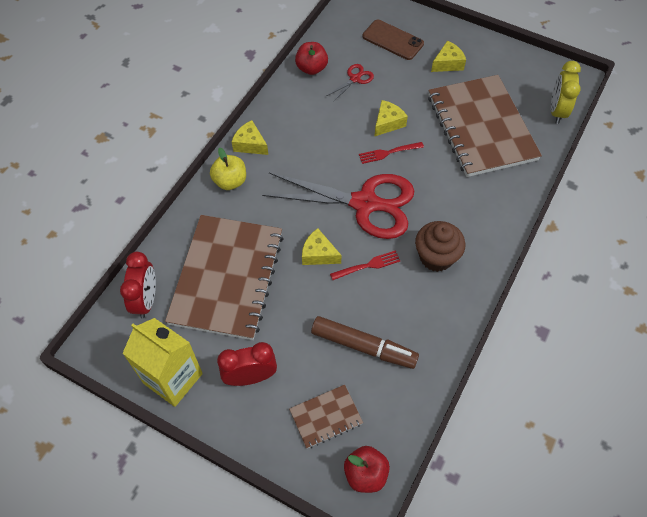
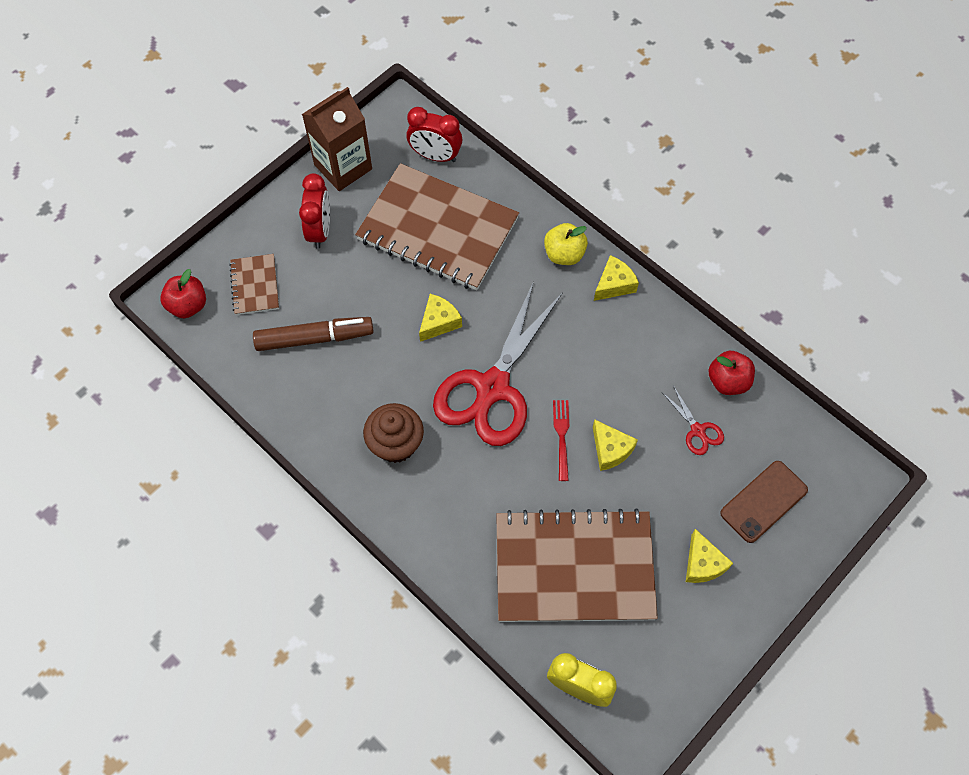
camera: 105 degrees right, 5 degrees up
(173, 378) = (343, 167): yellow carton -> brown carton
(363, 346) = (314, 338): brown marker -> brown marker turned 135 degrees counterclockwise
(367, 266) = (408, 367): red fork -> none

